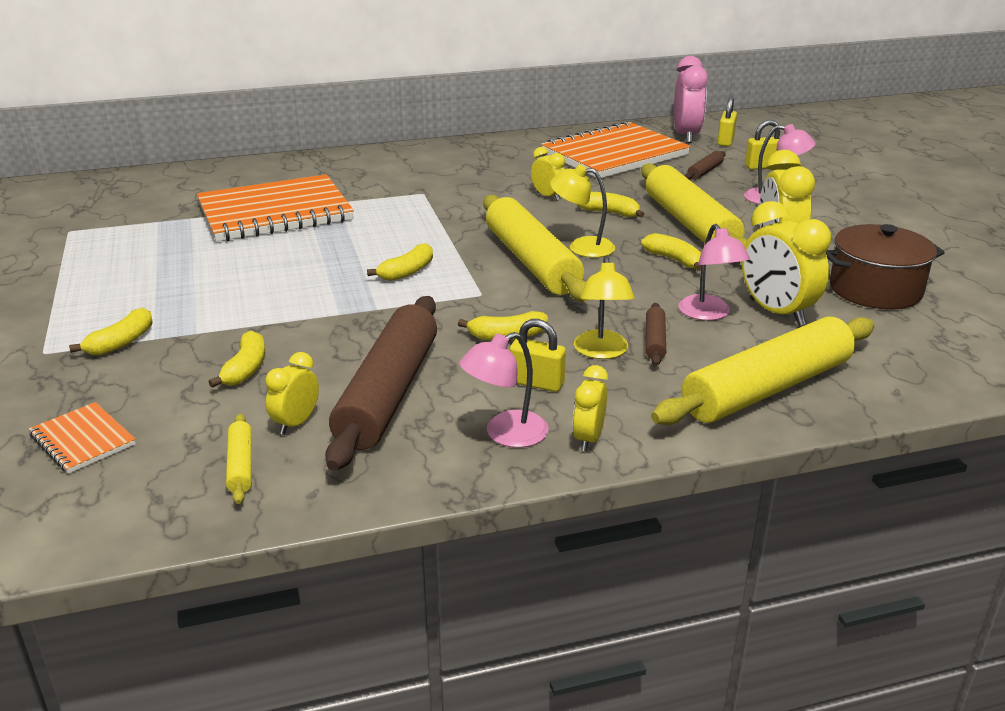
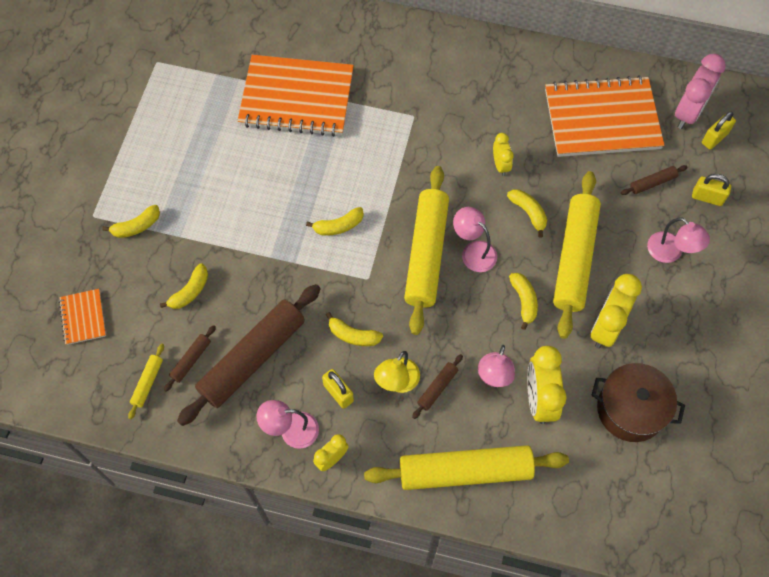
camera: 30 degrees right, 35 degrees up
(296, 423) = (191, 360): yellow clock -> brown rolling pin
(582, 247) = (473, 251): yellow lamp -> pink lamp

